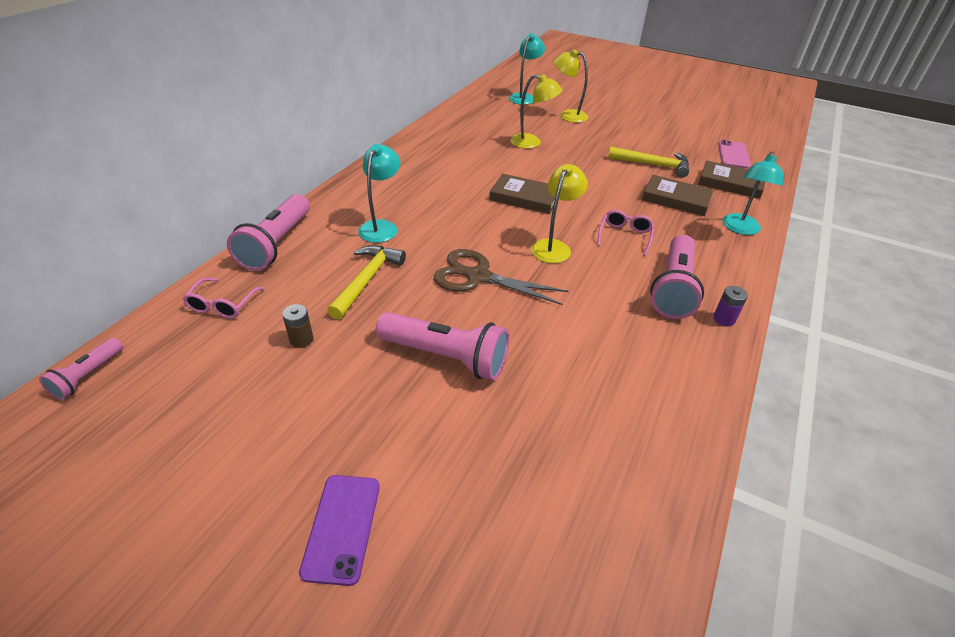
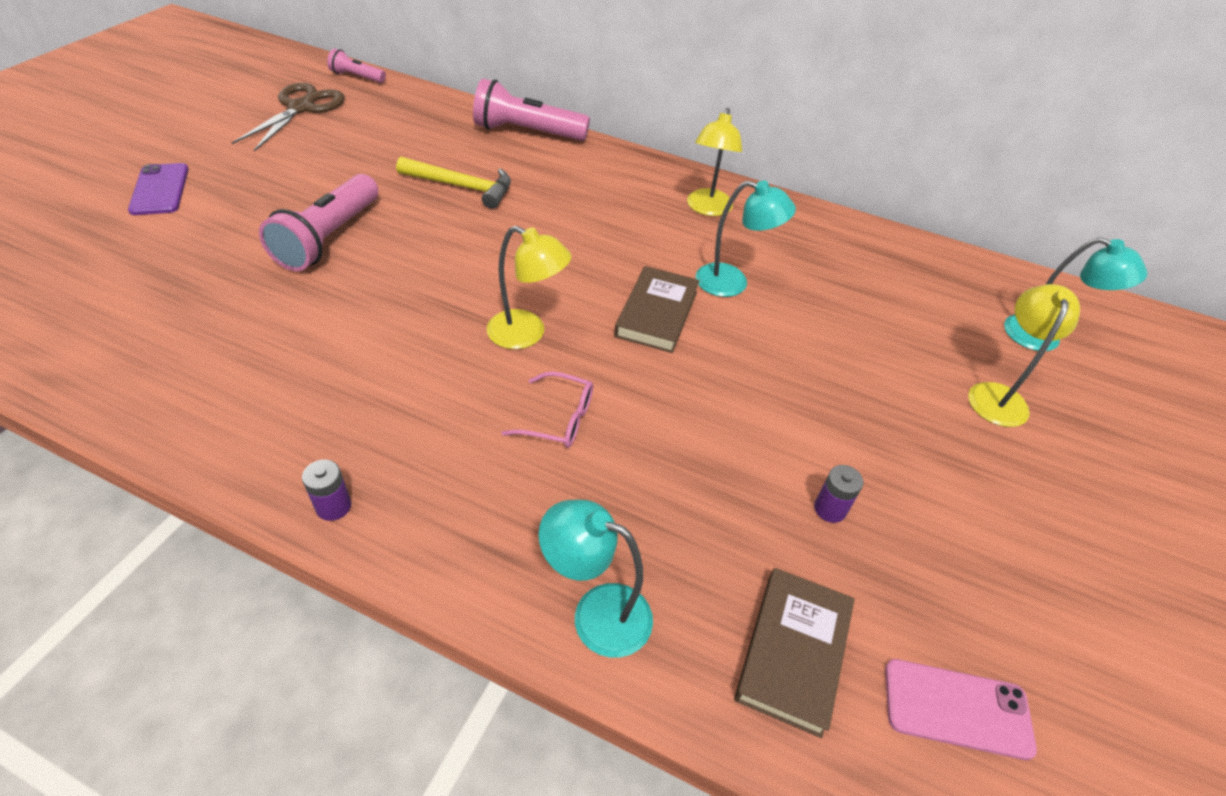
camera: 85 degrees right, 5 degrees up
(223, 304) = (432, 116): pink glasses -> none
(301, 339) = (376, 157): brown battery -> none
(342, 527) = (160, 189): purple phone -> purple phone turned 75 degrees clockwise
(381, 227) = (565, 192): turquoise lamp -> turquoise lamp (732, 283)
(478, 277) = (462, 263): brown scissors -> brown scissors (301, 108)
(532, 143) = (847, 334): yellow lamp -> yellow lamp (707, 209)
(653, 165) = (830, 509): yellow hammer -> purple battery
(673, 288) = (416, 457): pink flashlight -> none
(676, 199) = (695, 521): brown book -> none

